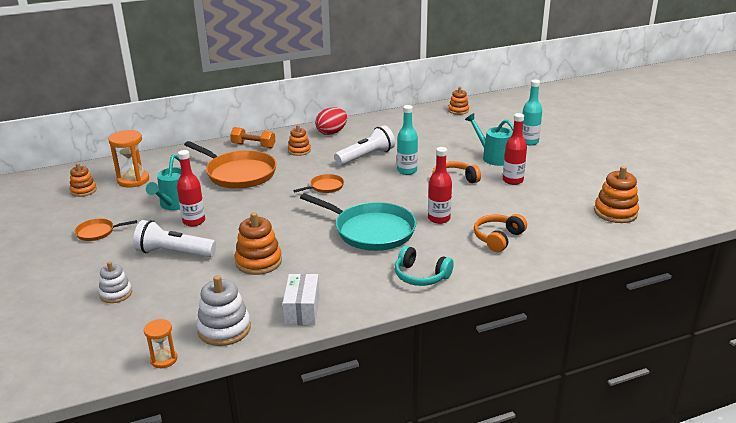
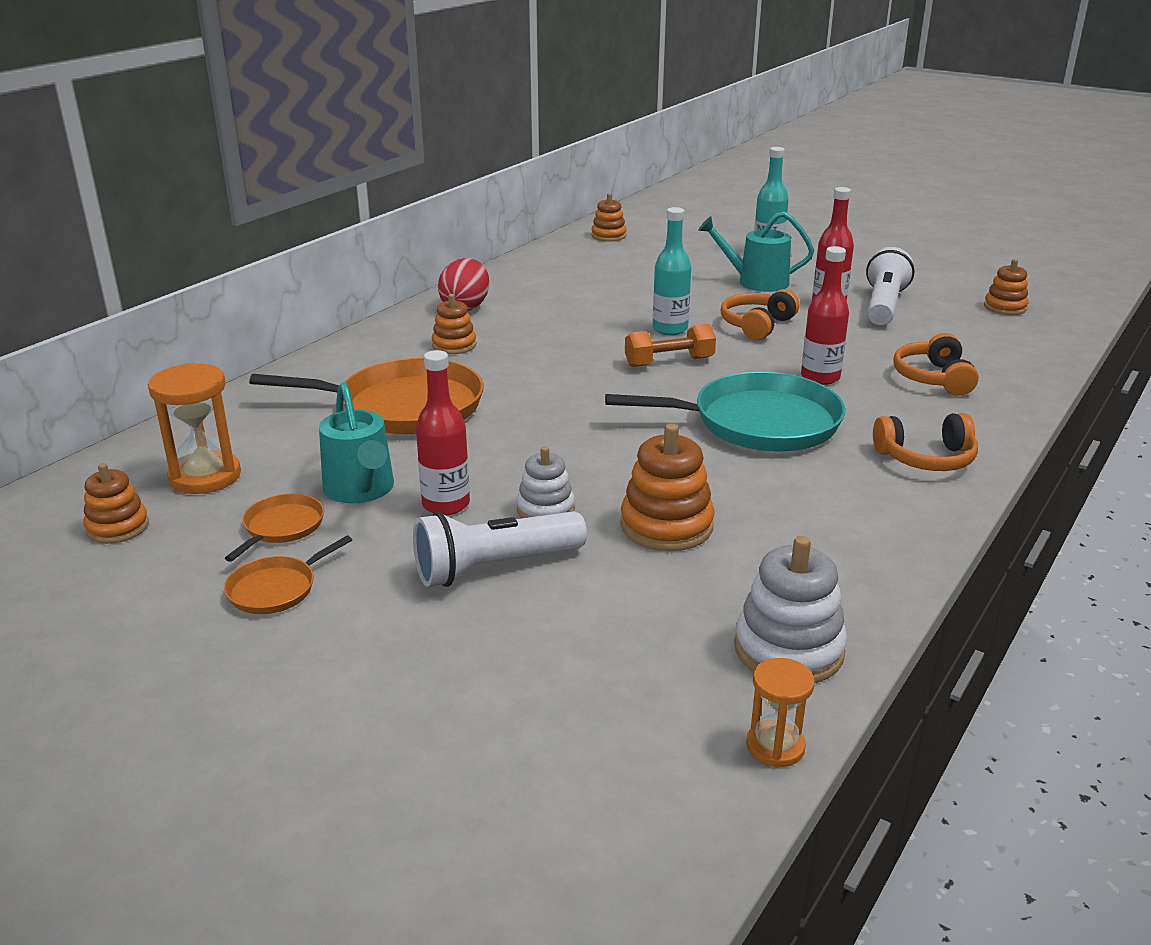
camera: 35 degrees left, 0 degrees up
(116, 294) = (498, 679): white stacking toy -> white stacking toy (545, 509)
(253, 146) = (359, 358): orange dumbbell -> orange dumbbell (669, 362)
(302, 310) = (853, 568): white box -> none
(325, 187) = (585, 384): orange pan -> orange pan (281, 527)
(366, 157) = (578, 326): white flashlight -> white flashlight (883, 305)
(421, 276) = (926, 458): turquoise headphones -> orange headphones
(615, 212) = (1005, 307): orange stacking toy -> orange stacking toy, size x0.64

